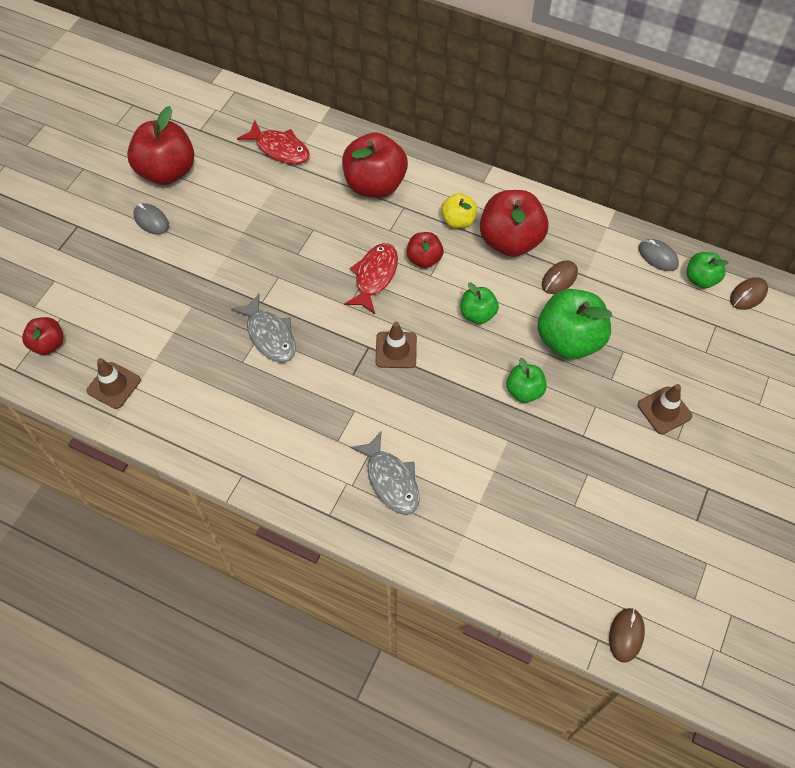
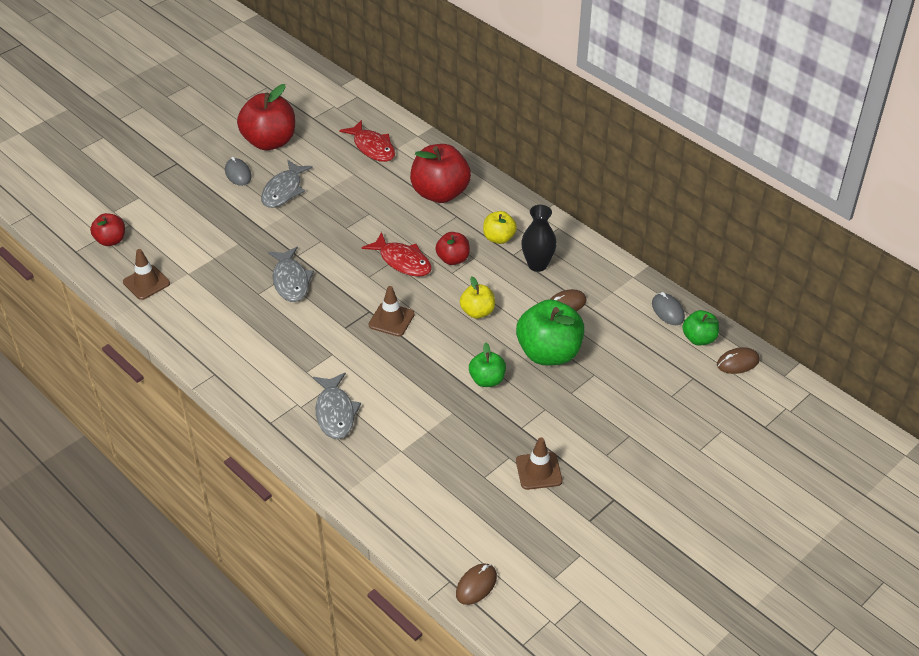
camera: 20 degrees right, 15 degrees down
(210, 227) = (284, 190): none -> grey fish
(374, 276) = (402, 261): red fish -> red fish turned 90 degrees clockwise
(477, 314) = (477, 312): green apple -> yellow apple
(510, 241) = (537, 265): red apple -> black vase
(664, 410) = (606, 429): brown traffic cone -> brown traffic cone (538, 471)

